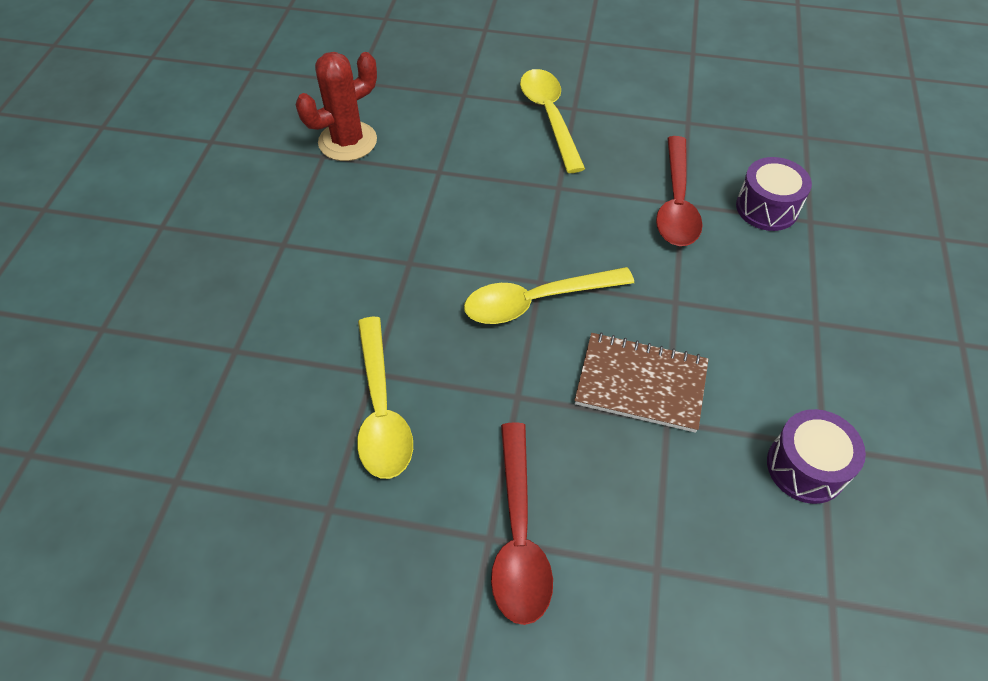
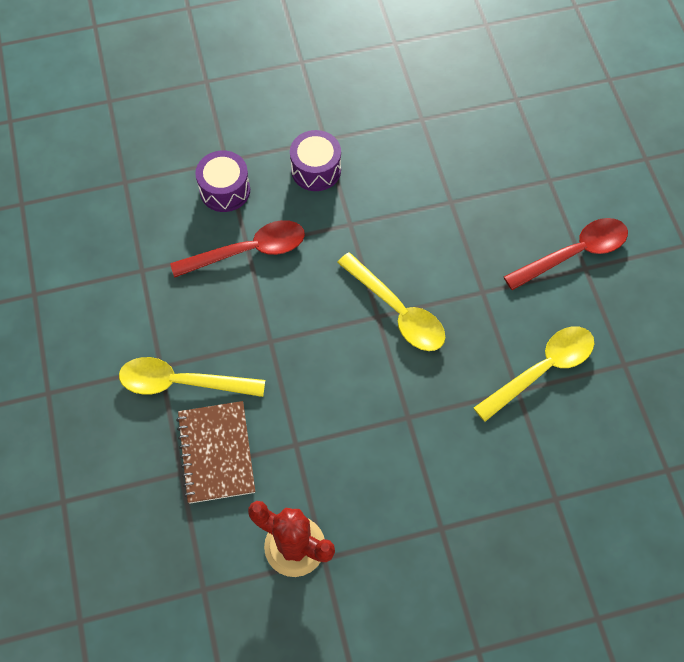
camera: 115 degrees left, 10 degrees up
(549, 117) = (182, 382): yellow spoon -> yellow spoon turned 45 degrees clockwise
(641, 384) = (432, 224): brown notebook -> brown notebook (216, 453)
(806, 467) = (441, 124): purple drum -> purple drum (316, 170)

